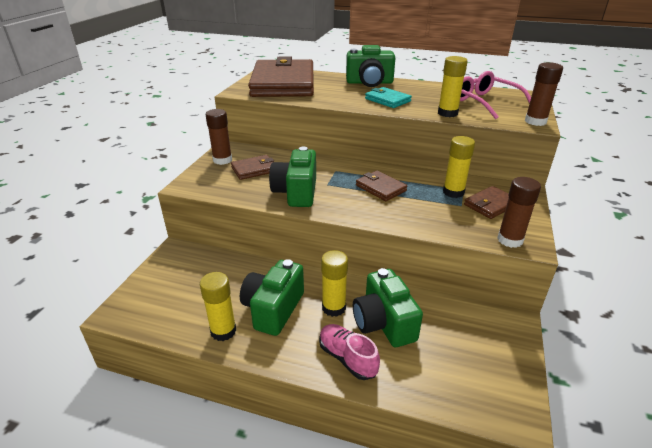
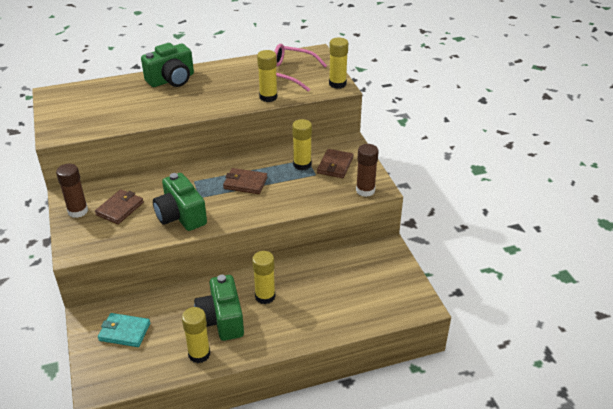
camera: 35 degrees left, 5 degrees up
(283, 83) = (89, 108): brown wallet -> none
(347, 358) = (302, 325): pink shoe -> none
(384, 323) = (308, 290): green camera -> none
(387, 100) = (207, 98): turquoise wallet -> turquoise wallet (124, 332)
(535, 121) = (337, 84): brown glue stick -> yellow glue stick

